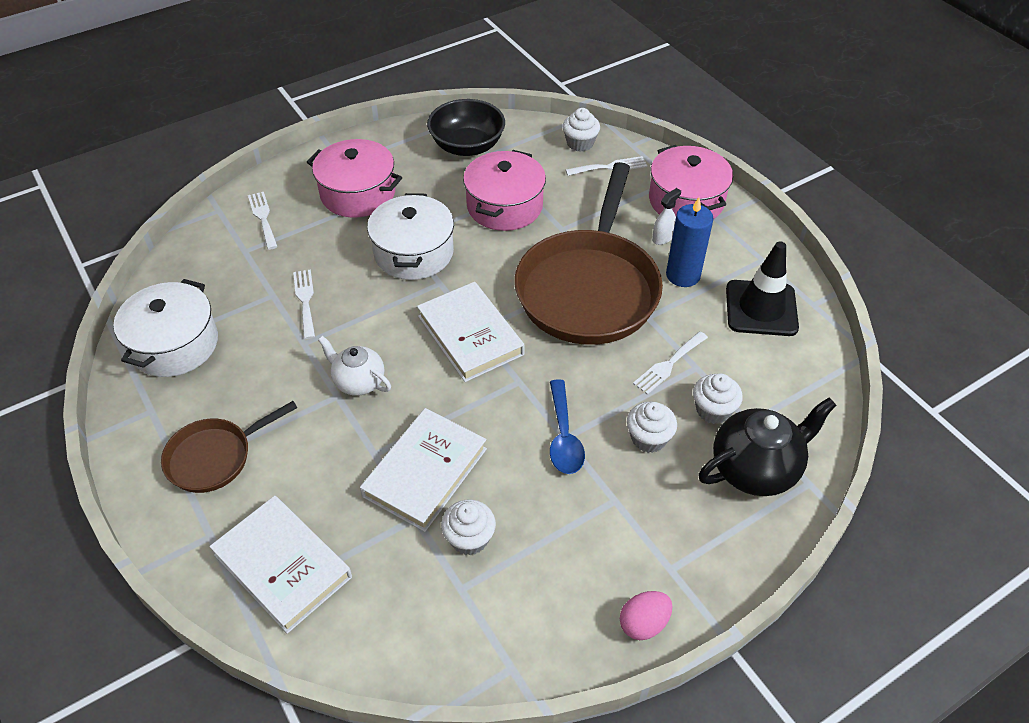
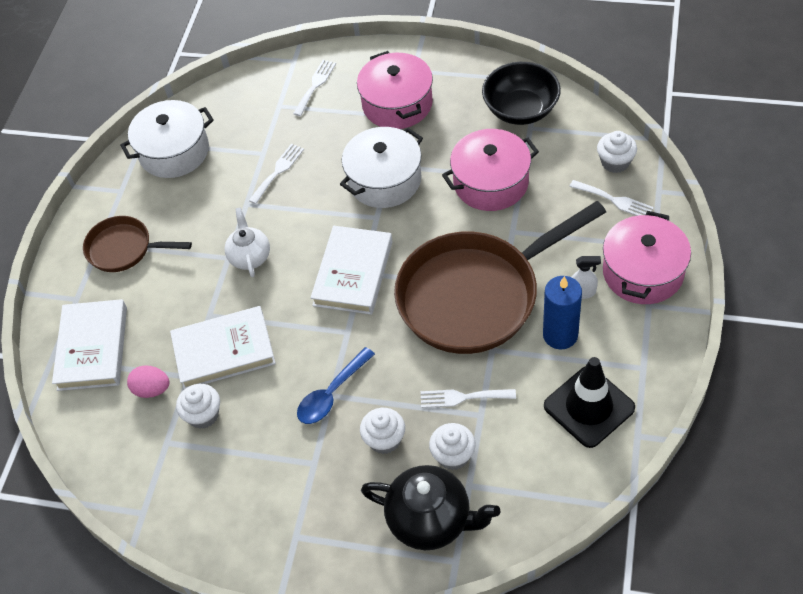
camera: 50 degrees right, 5 degrees up
(643, 623) = (241, 554): pink egg -> pink egg (152, 389)

